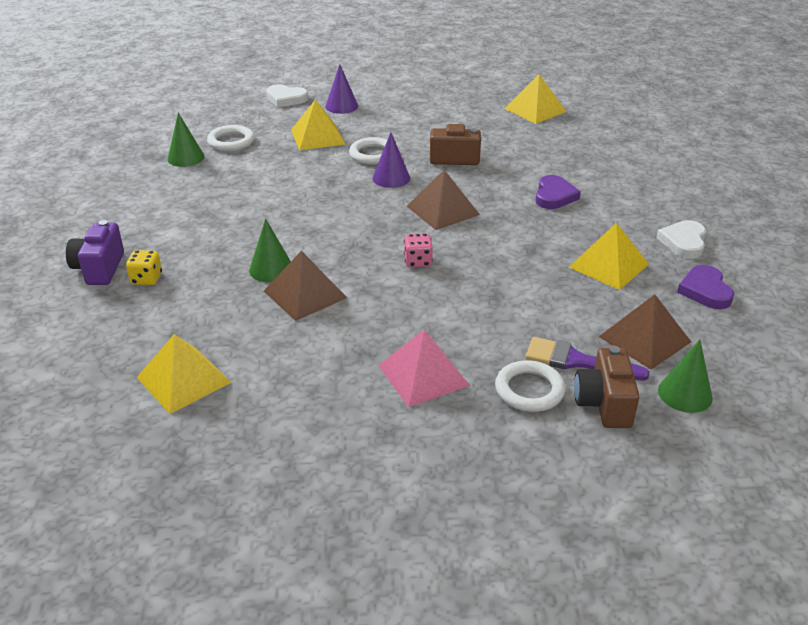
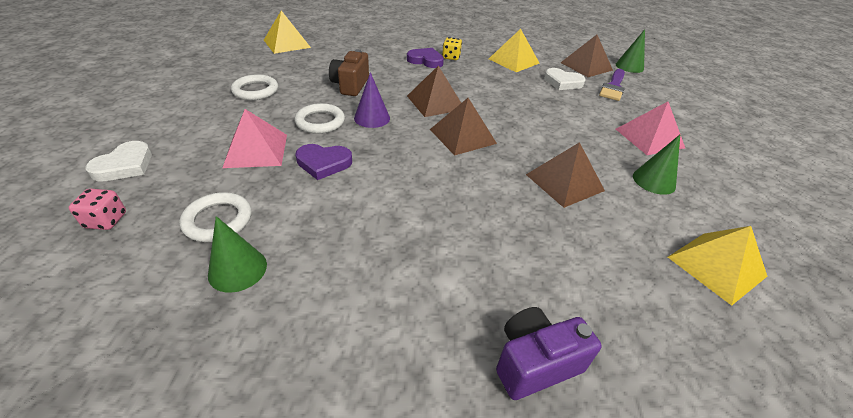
camera: 85 degrees left, 5 degrees up
(99, 269) = (535, 363): purple camera -> purple camera turned 150 degrees clockwise
(146, 279) = (554, 304): yellow dice -> yellow dice (451, 57)
(271, 269) = (526, 200): green cone -> green cone (654, 181)
(317, 137) = (256, 150): yellow pyramid -> pink pyramid
(341, 106) = (190, 128): purple cone -> none
(375, 230) = (462, 136): none -> brown pyramid
(418, 261) = (511, 122): pink dice -> pink dice (106, 220)
(529, 390) = (647, 105): white ring -> white ring (255, 90)
(604, 404) = (648, 87): brown camera -> none
(683, 242) = (489, 38): white heart -> white heart (562, 82)
(705, 290) = (537, 43): purple heart -> purple heart (323, 163)

